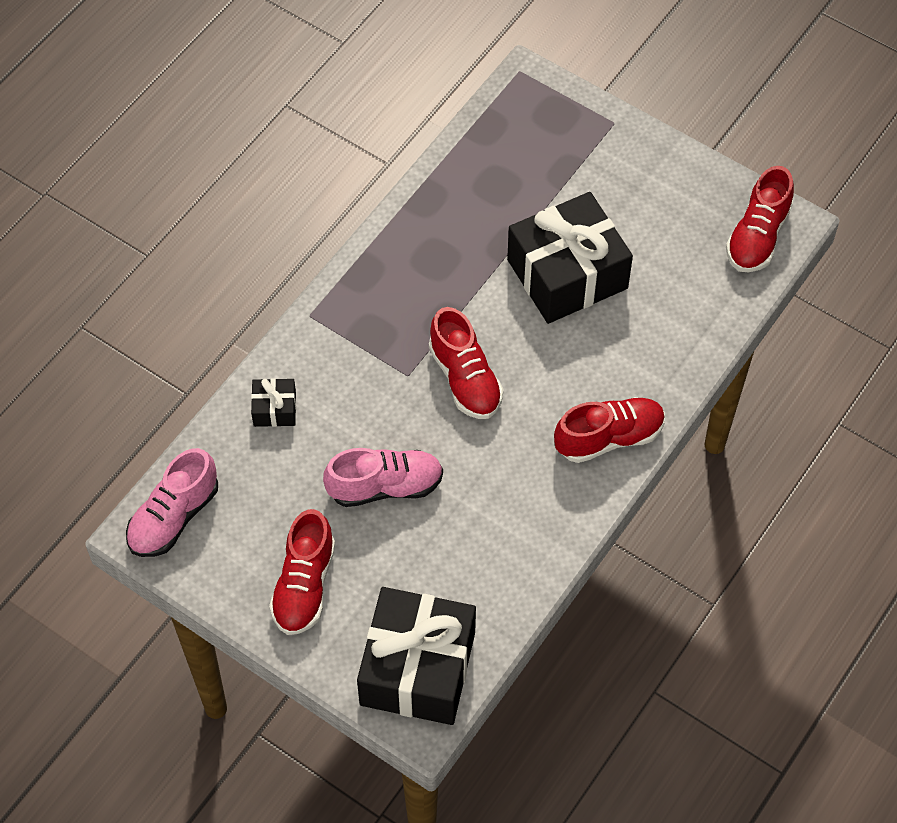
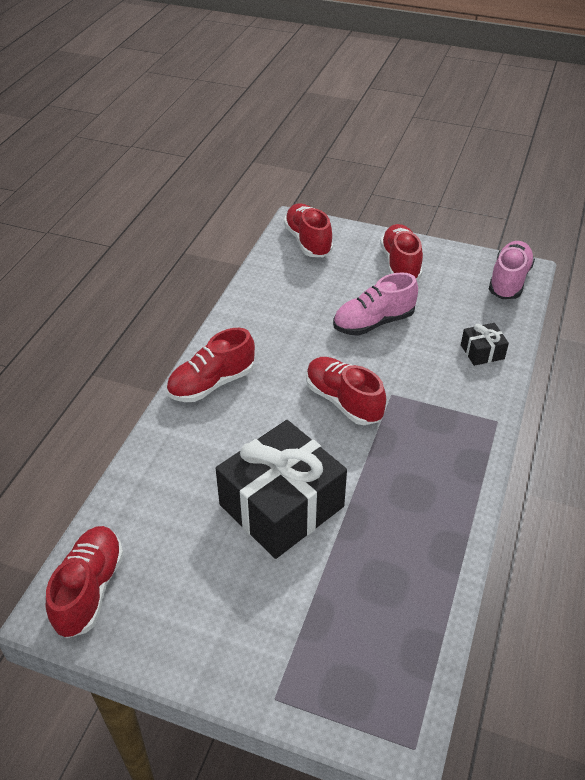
camera: 165 degrees right, 15 degrees down
(417, 668) = (308, 241): black gift -> red shoe

